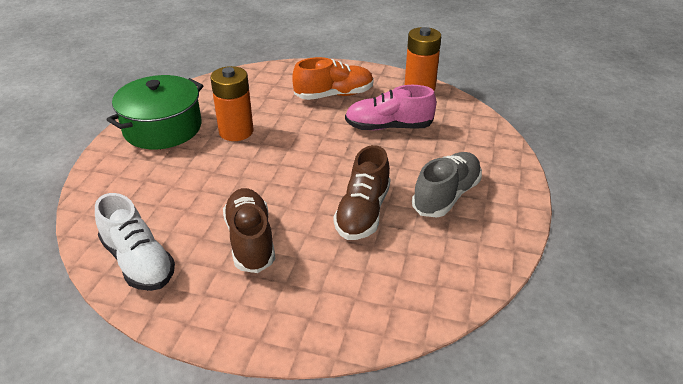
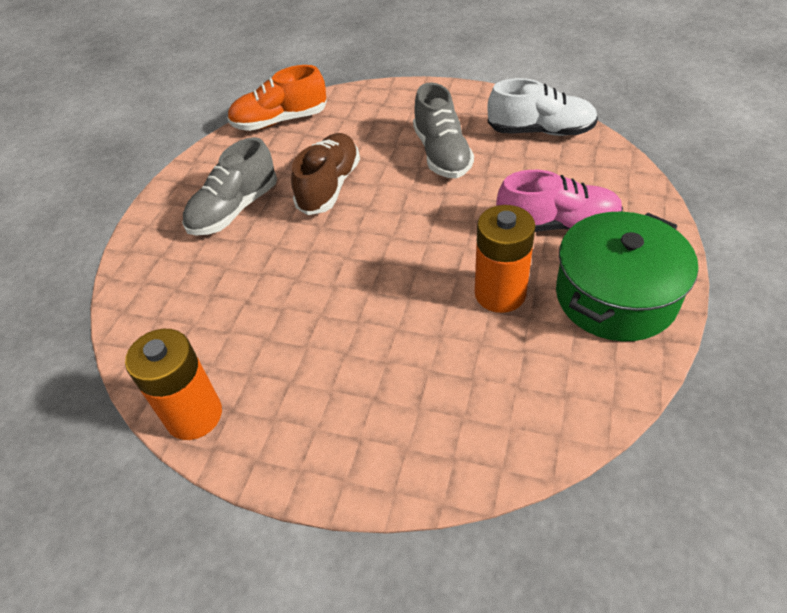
camera: 175 degrees left, 10 degrees up
(138, 262) = (540, 131): white shoe -> white shoe turned 135 degrees clockwise
(250, 240) = (442, 154): brown shoe -> grey shoe
(334, 95) = (351, 388): orange shoe -> orange shoe (280, 121)
(388, 127) = (273, 313): pink shoe -> pink shoe (557, 224)

